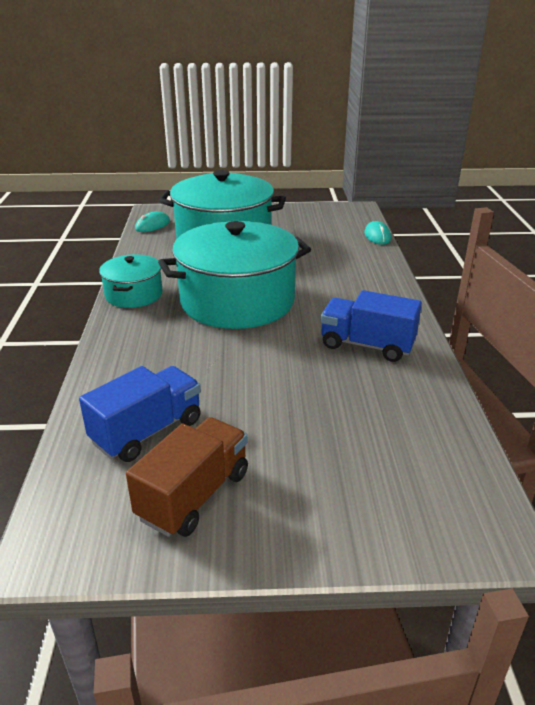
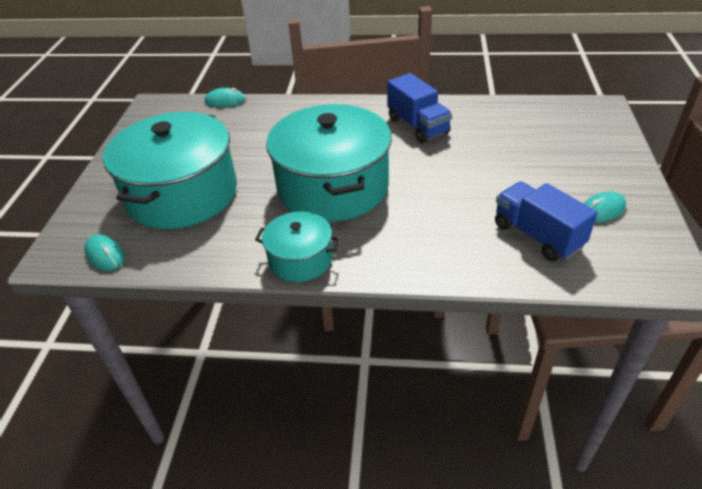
camera: 80 degrees left, 10 degrees up
(194, 495) = (601, 210): brown truck -> turquoise mouse
(367, 345) = (418, 126): blue truck -> blue truck turned 60 degrees counterclockwise

